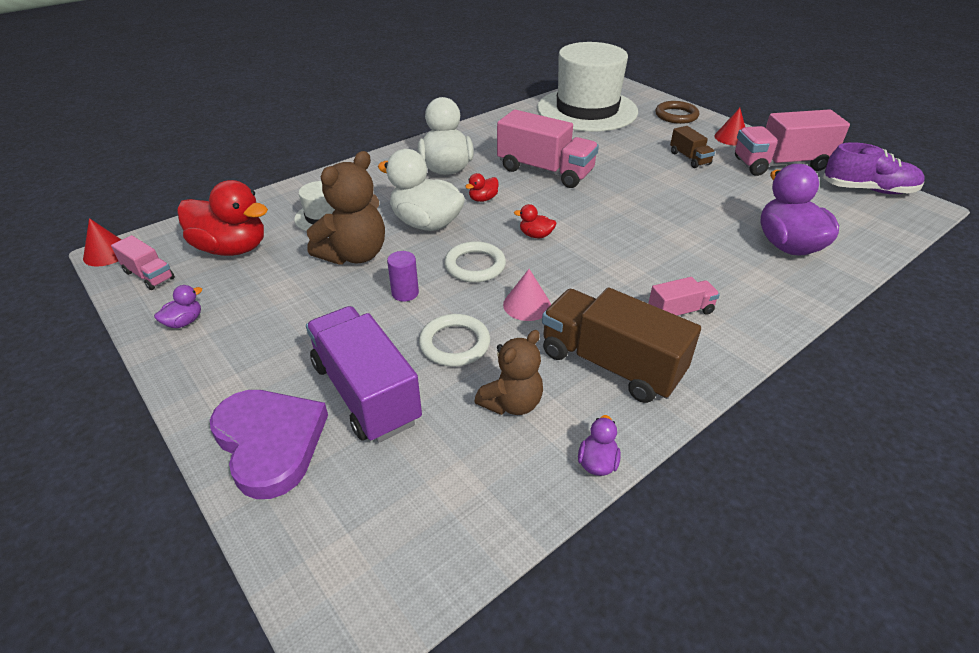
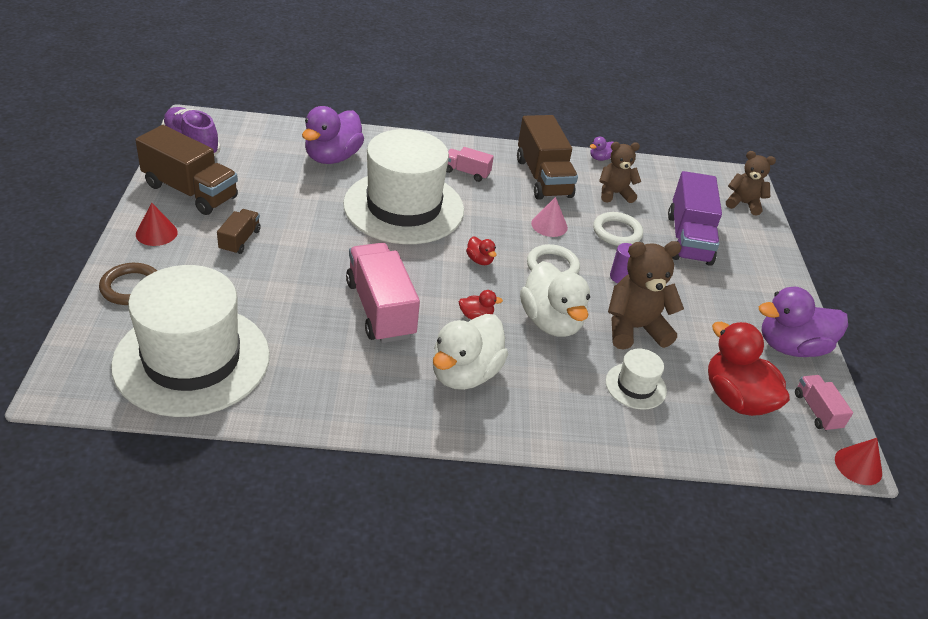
camera: 145 degrees left, 0 degrees up
(184, 322) = (791, 347): purple duck -> purple duck, size x2.29
(270, 442) = (753, 246): purple heart -> none
(319, 536) = (743, 204): none -> brown teddy bear
(657, 240) = (404, 207): none -> white hat
(780, 164) = (190, 191): pink truck -> brown truck

